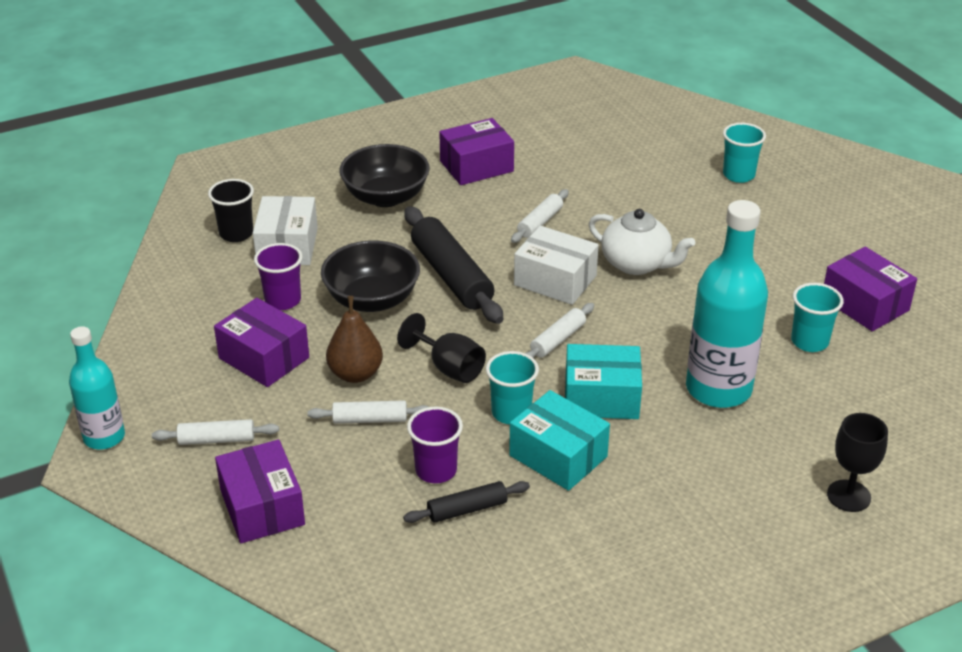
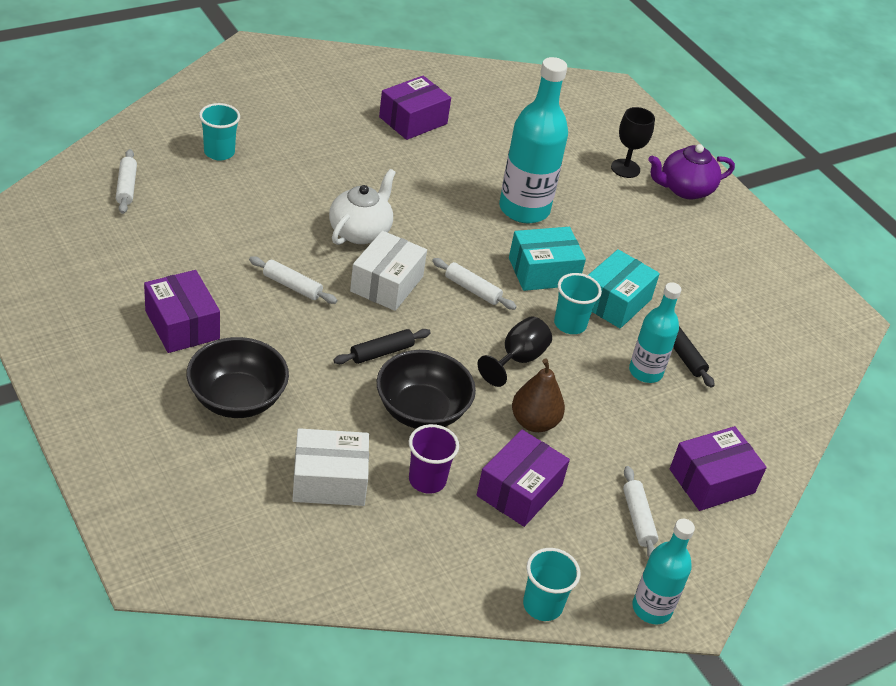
camera: 100 degrees left, 5 degrees up
(236, 234) = (304, 528): black cup -> none
(370, 419) = (593, 412): white rolling pin -> white rolling pin (126, 187)
(436, 470) = (645, 372): purple cup -> turquoise bottle
(451, 276) = (381, 352): black rolling pin -> black rolling pin, size x0.53
(601, 397) = (543, 271): turquoise box -> turquoise box turned 75 degrees clockwise
(809, 342) = (462, 155): turquoise cup -> turquoise cup (542, 605)
(825, 558) = (684, 189): none -> purple teapot

